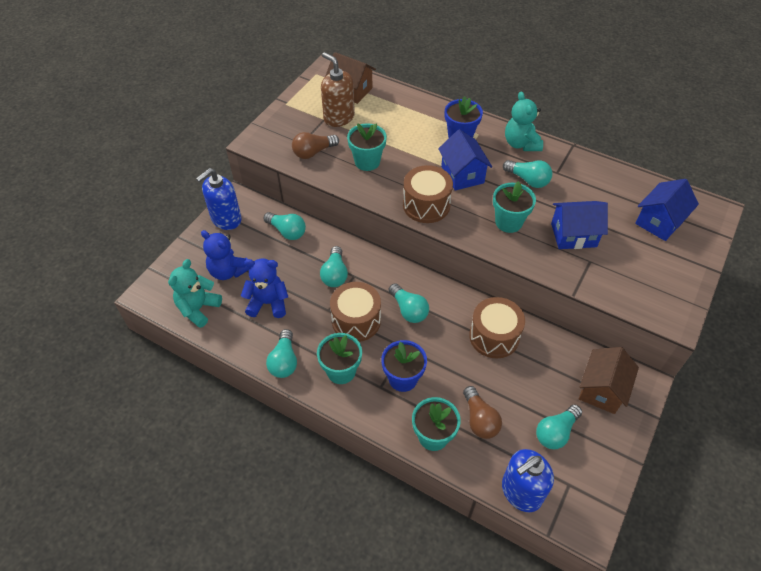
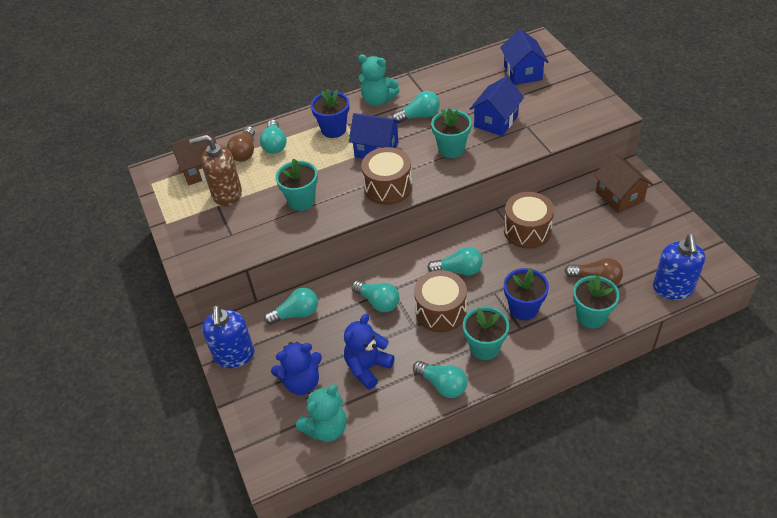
camera: 50 degrees left, 5 degrees down
(198, 308) = (326, 428): turquoise teddy bear -> turquoise teddy bear turned 105 degrees counterclockwise
(313, 152) = (251, 232): brown light bulb -> brown light bulb (245, 152)
(555, 432) = (637, 241): turquoise light bulb -> turquoise light bulb (275, 144)

